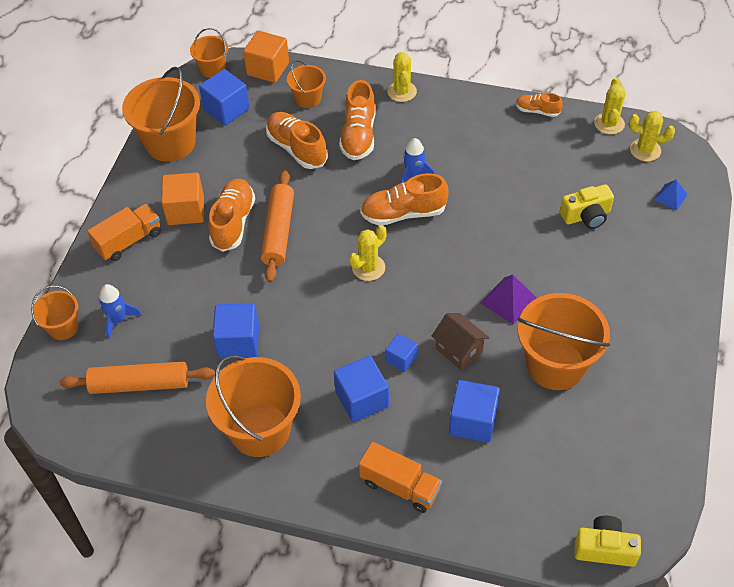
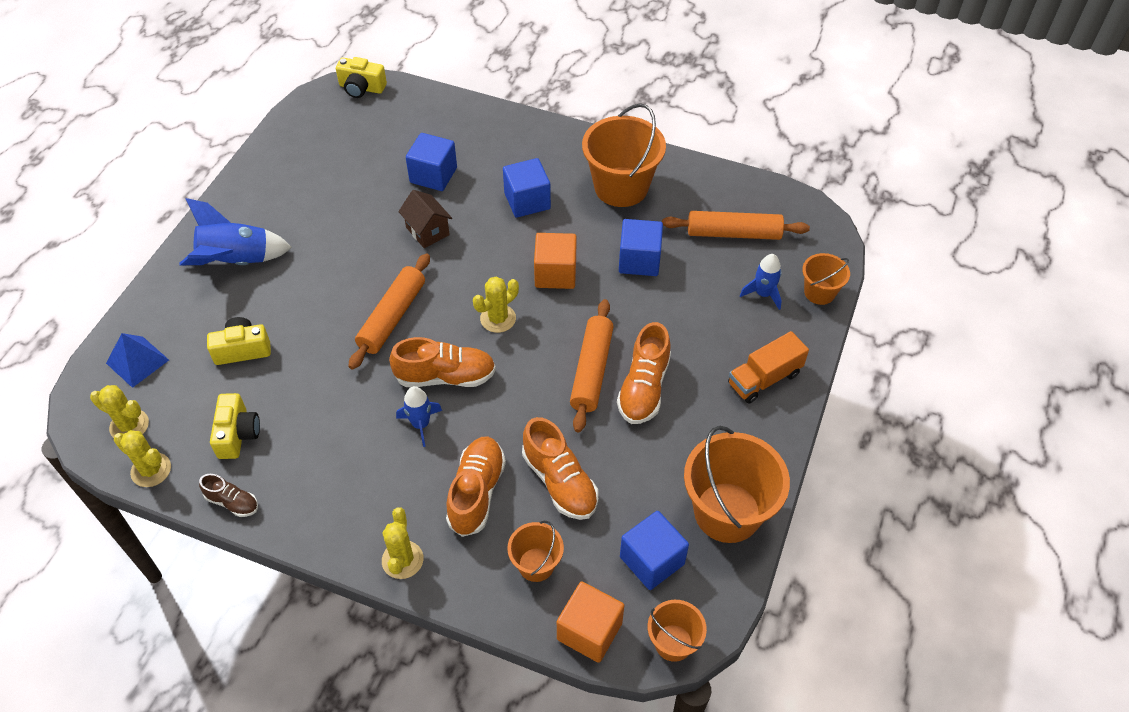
camera: 175 degrees left, 0 degrees up
(185, 210) = (700, 410): orange cube -> orange cube (555, 273)
(400, 486) = (507, 138): orange truck -> none
(401, 359) = (484, 229): blue cube -> none
(465, 258) = (392, 317): none -> orange rolling pin
(508, 300) = (363, 270): purple pyramid -> none
(537, 111) = (232, 502): orange shoe -> brown shoe
(555, 365) = (343, 210): orange bucket -> none
(556, 153) = (237, 434): none -> yellow camera
(609, 124) = (151, 470): yellow cactus -> yellow cactus turned 75 degrees counterclockwise
(635, 296) = (236, 261): none -> blue rocket
(670, 197) = (137, 361): blue pyramid -> blue pyramid, size x1.54

